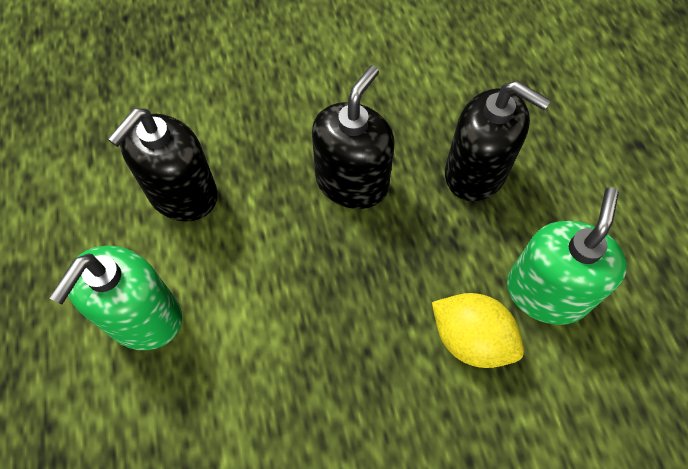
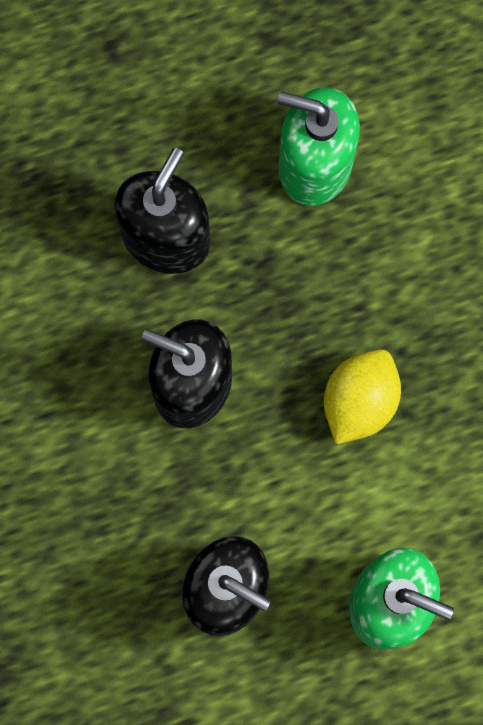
camera: 95 degrees left, 15 degrees up
(470, 339) = (376, 244): yellow lemon -> yellow lemon (359, 402)

